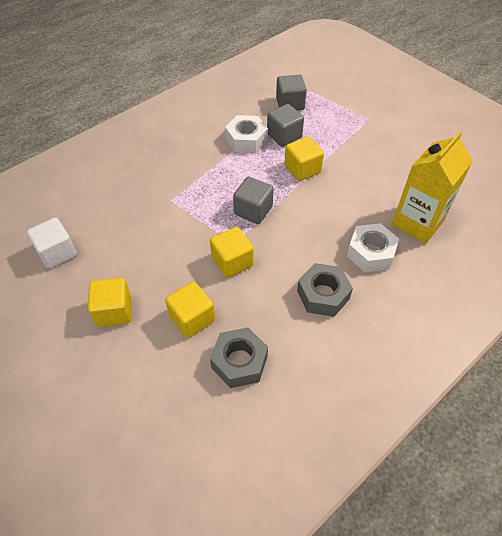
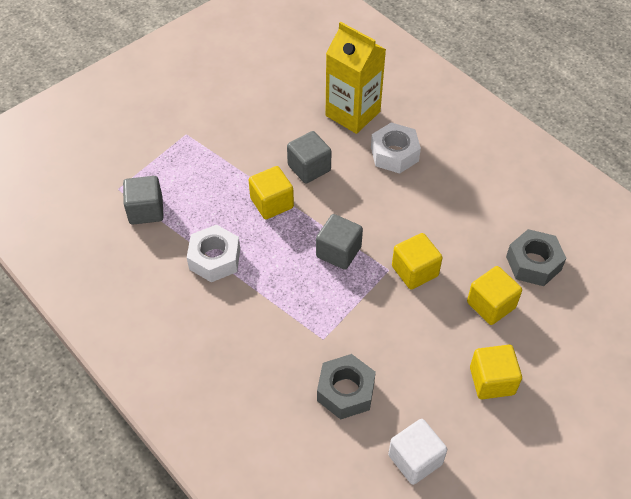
camera: 90 degrees left, 0 degrees up
(284, 136) = (210, 219): grey cube -> grey cube (309, 168)
(323, 295) = (449, 195): grey nut -> grey nut (345, 391)

